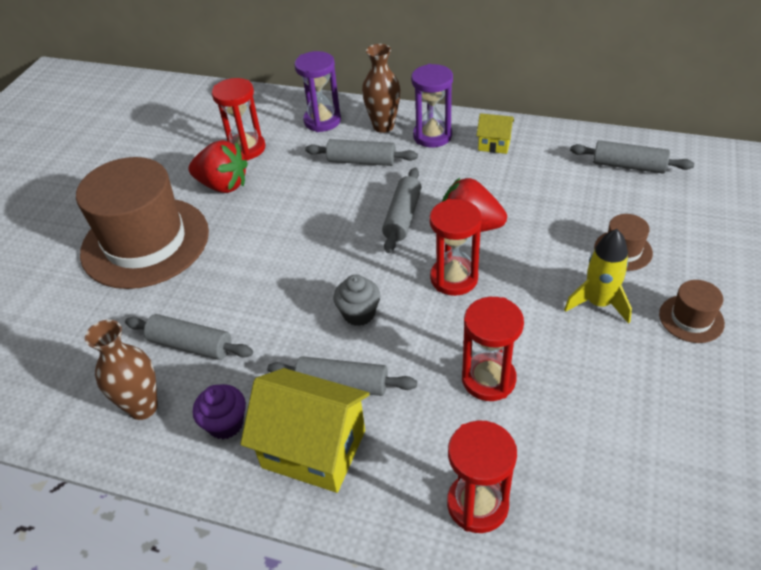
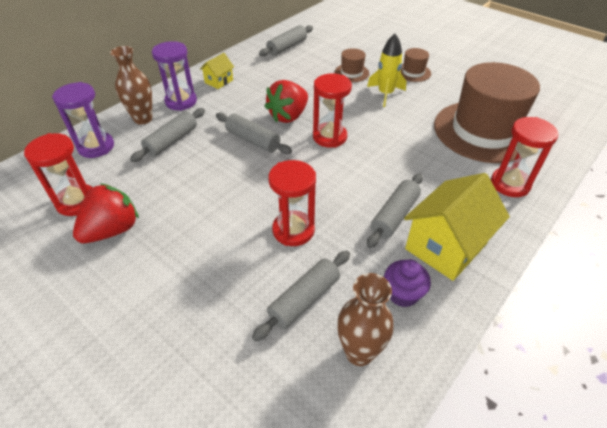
camera: 70 degrees left, 0 degrees up
(145, 242) = (137, 310): brown hat -> brown hat (483, 131)
(359, 313) = (333, 189): grey cupcake -> none
(488, 379) = (421, 150): red hourglass -> red hourglass (293, 230)

